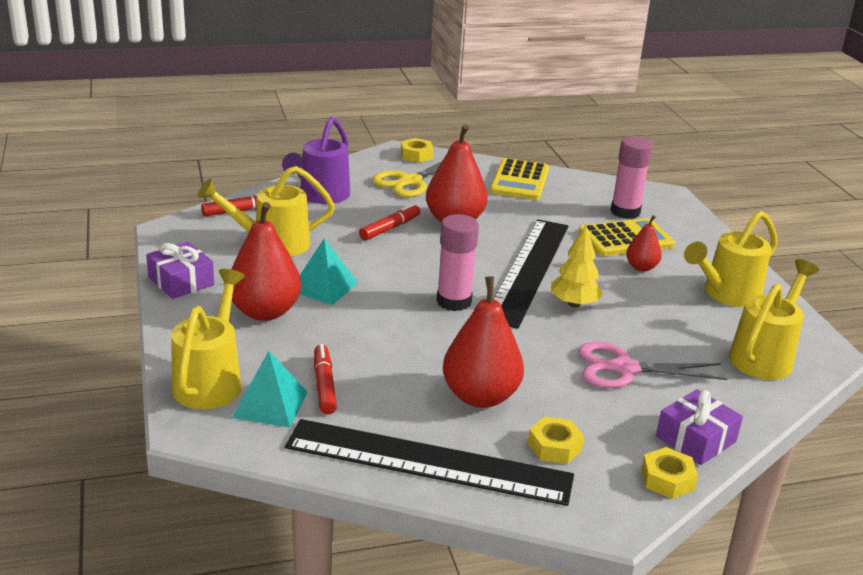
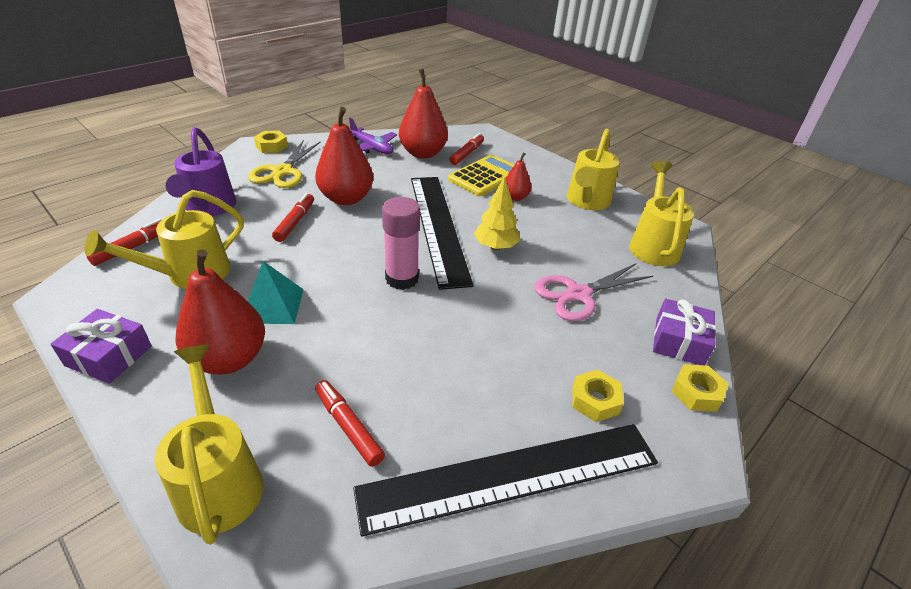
camera: 30 degrees left, 10 degrees up
(270, 404) = (307, 481): turquoise pyramid -> none
(480, 396) = (497, 373): red pear -> red pear (423, 153)
(520, 180) = (371, 148): yellow calculator -> purple plane
(625, 212) = (467, 154): pink glue stick -> red marker

